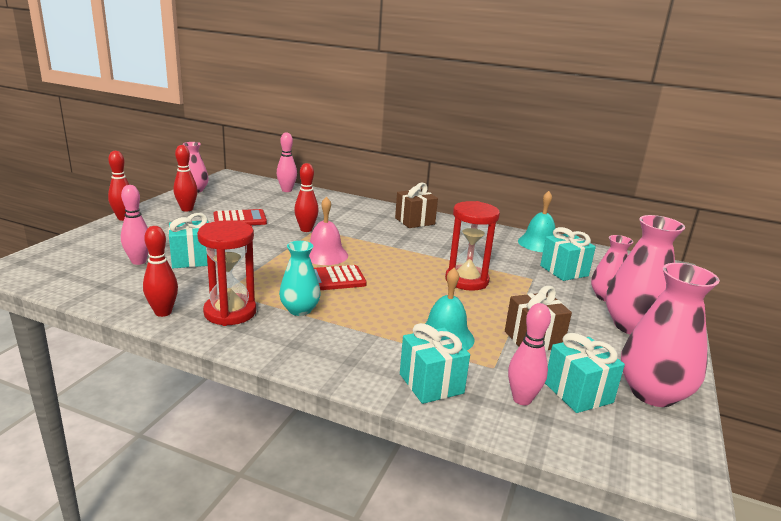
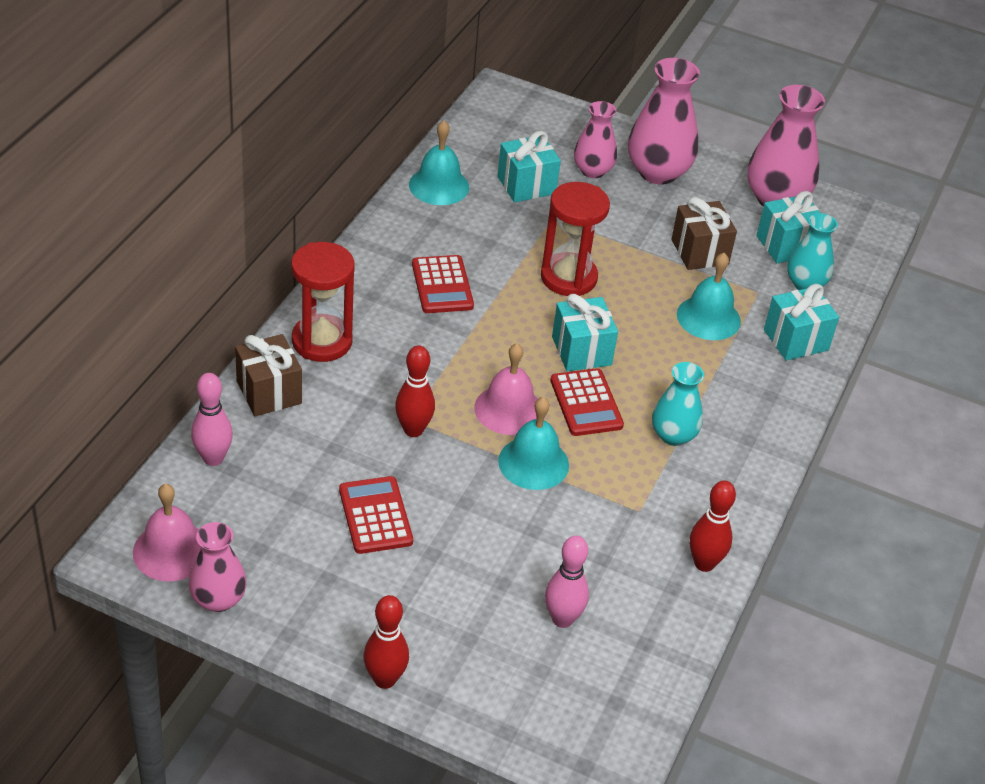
camera: 90 degrees left, 20 degrees up
(187, 209) = (330, 595): red bowling pin -> none
(191, 259) = (546, 558): turquoise gift -> turquoise gift (581, 351)
(228, 183) = (171, 551): none -> pink bell
(230, 312) = (691, 499): red hourglass -> red hourglass (322, 341)
(275, 260) = (533, 463): none -> turquoise bell
(414, 221) = (363, 300): brown gift -> brown gift (269, 392)
(438, 241) = (442, 285): none -> red calculator
(522, 399) = (805, 284): pink bowling pin -> turquoise vase

